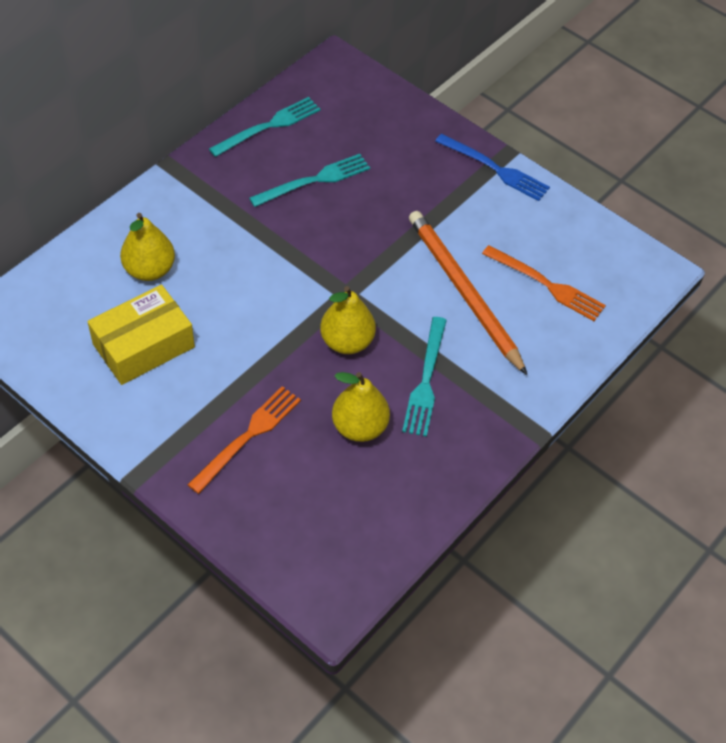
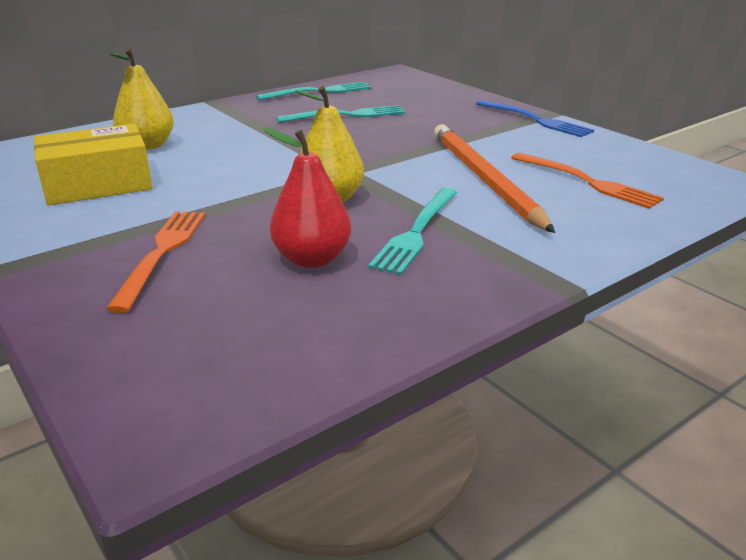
camera: 15 degrees right, 25 degrees down
(248, 436) = (162, 253): orange fork -> orange fork turned 45 degrees counterclockwise
(359, 427) = (312, 259): yellow pear -> red pear

